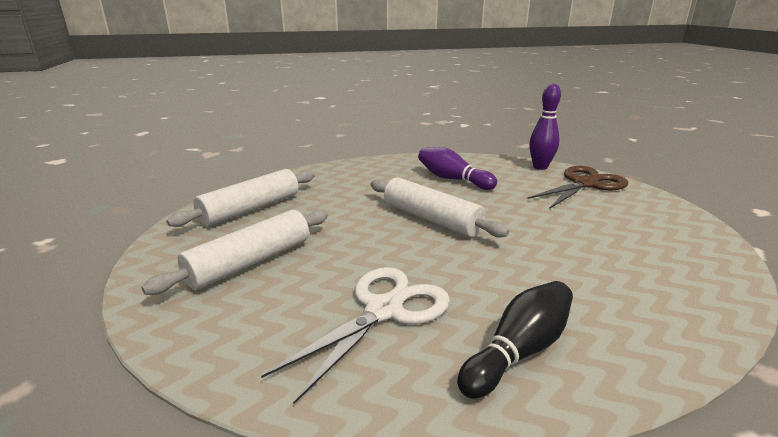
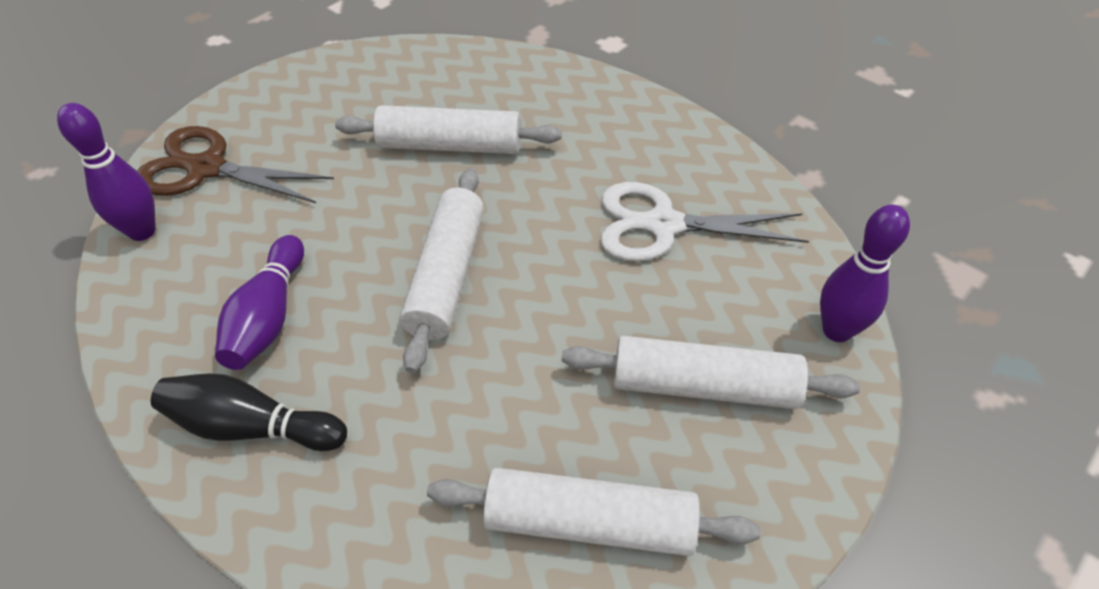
camera: 125 degrees left, 25 degrees up
(185, 339) = (837, 330): none -> purple bowling pin
(518, 351) = (631, 135): black bowling pin -> black bowling pin (251, 427)
(564, 254) = (450, 145): none -> white rolling pin

